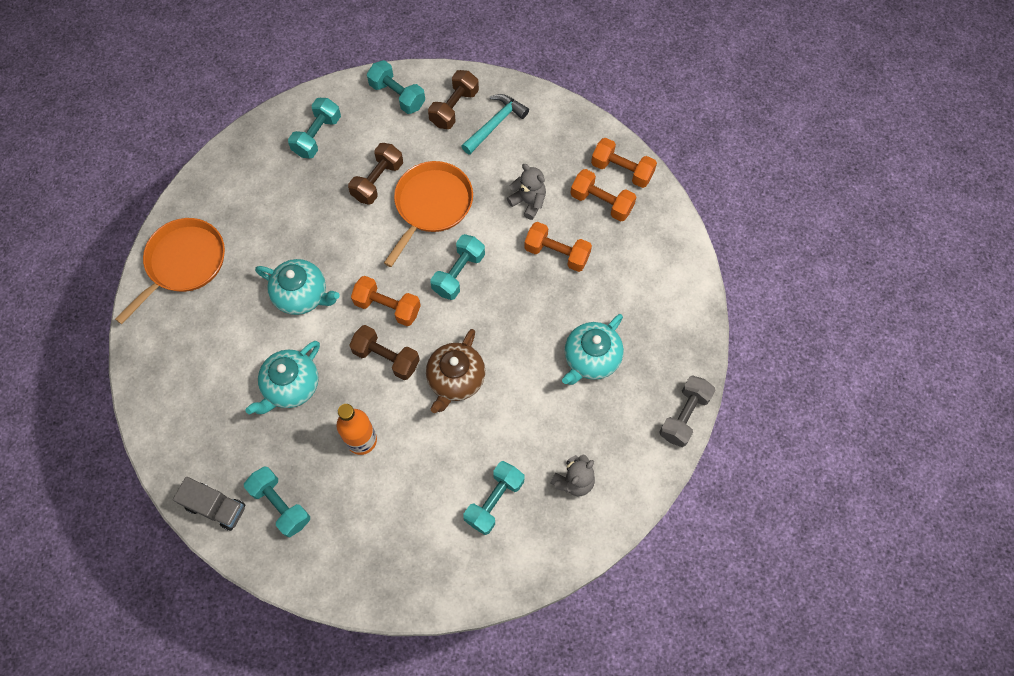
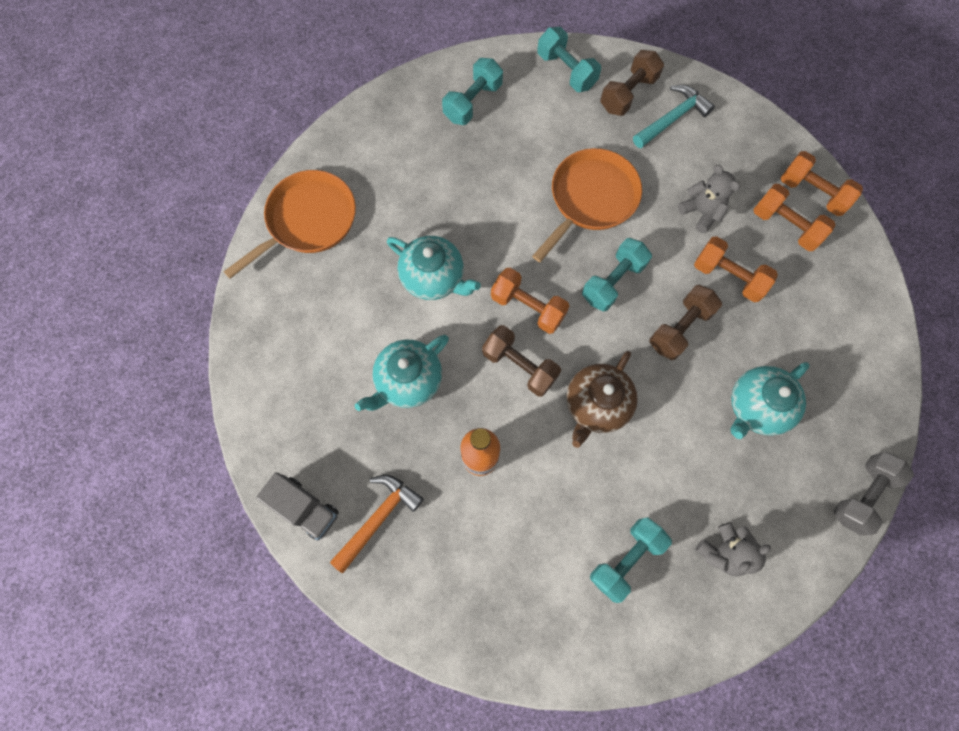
camera: 10 degrees right, 5 degrees up
(280, 505) = (378, 518): turquoise dumbbell -> orange hammer
(377, 181) = (533, 162): brown dumbbell -> brown dumbbell (679, 328)

